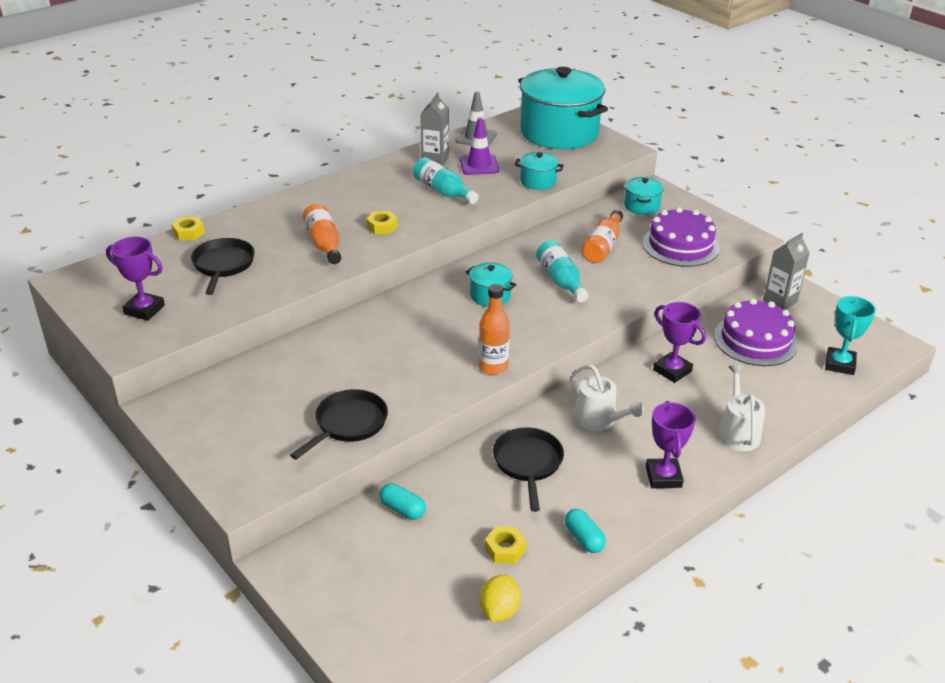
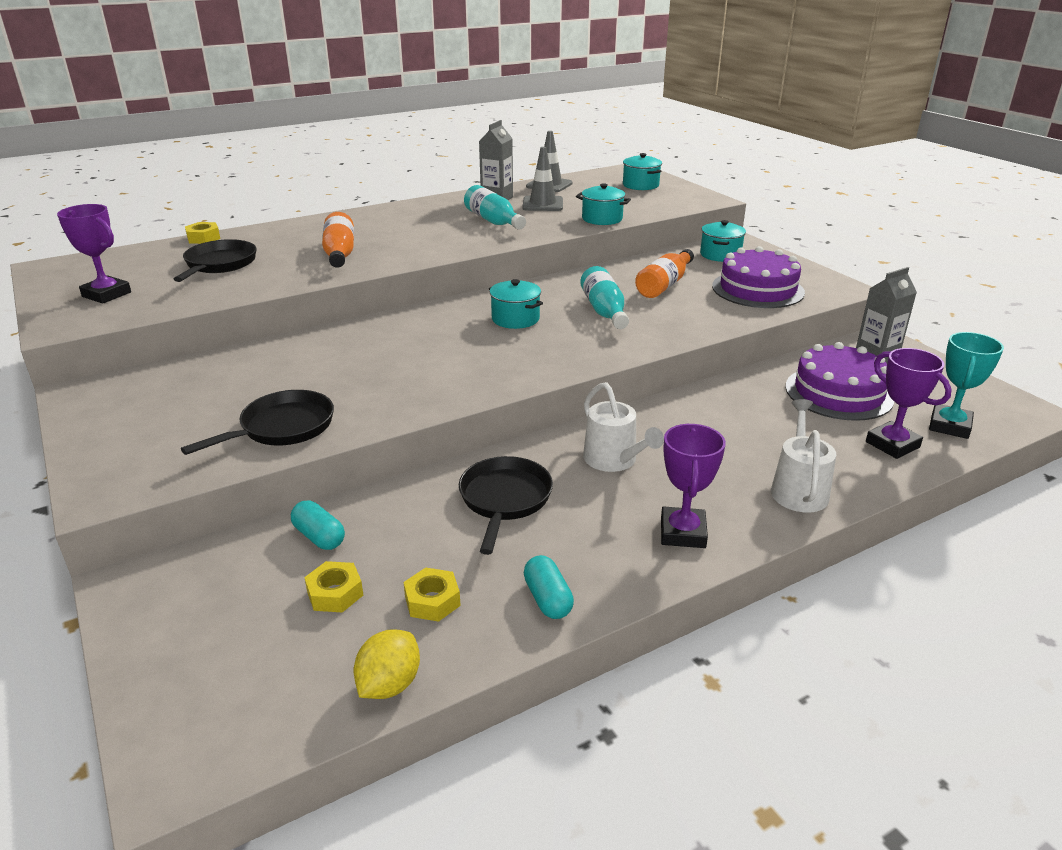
camera: 10 degrees right, 5 degrees down
(382, 227) = (411, 244): yellow nut -> yellow nut (335, 593)
(479, 165) = (542, 204): purple traffic cone -> grey traffic cone
(493, 367) = (489, 384): orange bottle -> none
(559, 133) = (640, 185): turquoise pot -> turquoise pot, size x0.43
(672, 370) = (724, 415): purple trophy -> purple trophy (892, 444)

